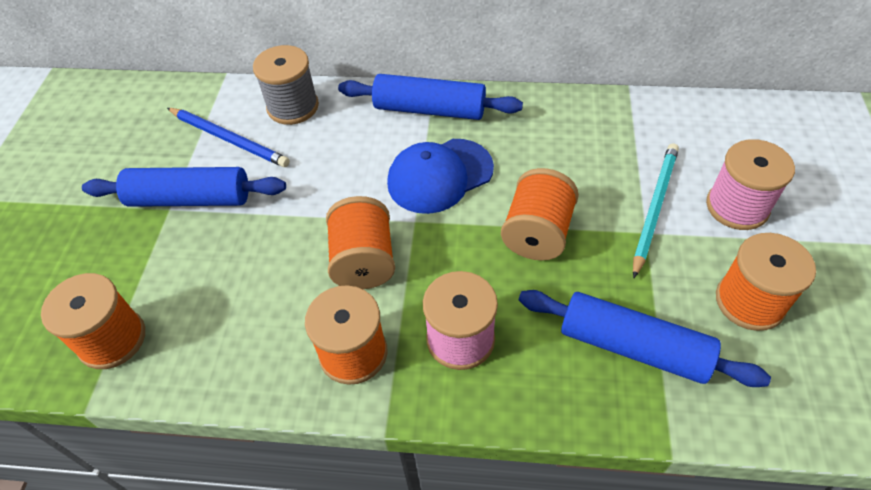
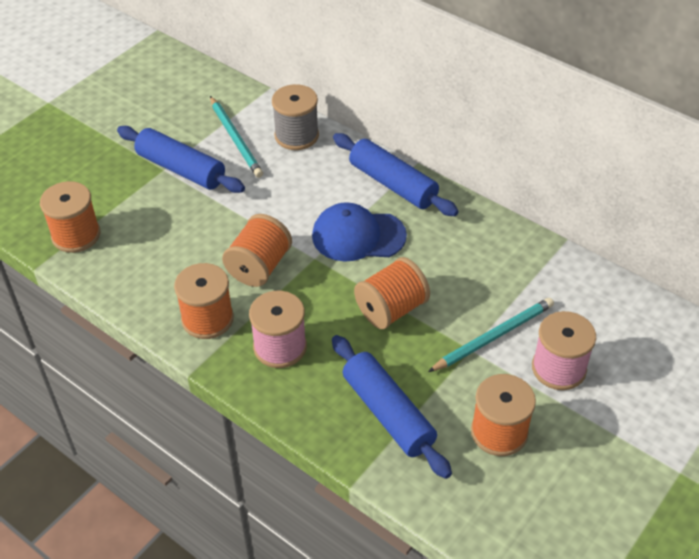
camera: 30 degrees right, 5 degrees down
(229, 139) = (236, 139): blue pencil -> turquoise pencil

